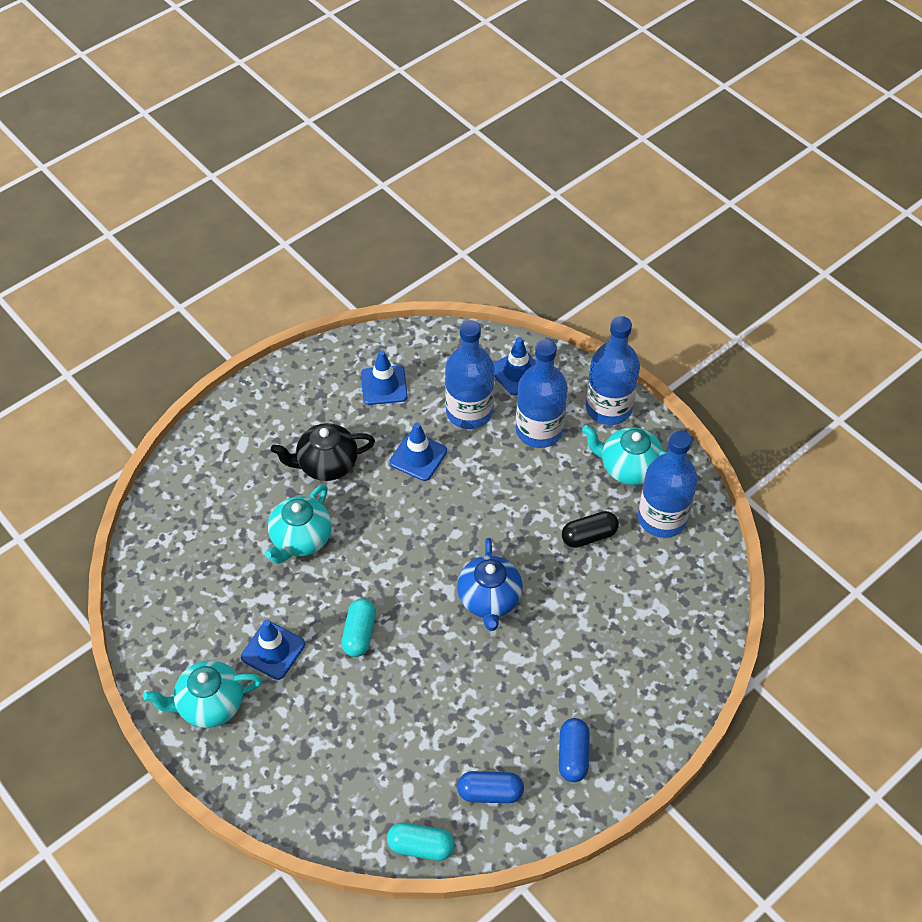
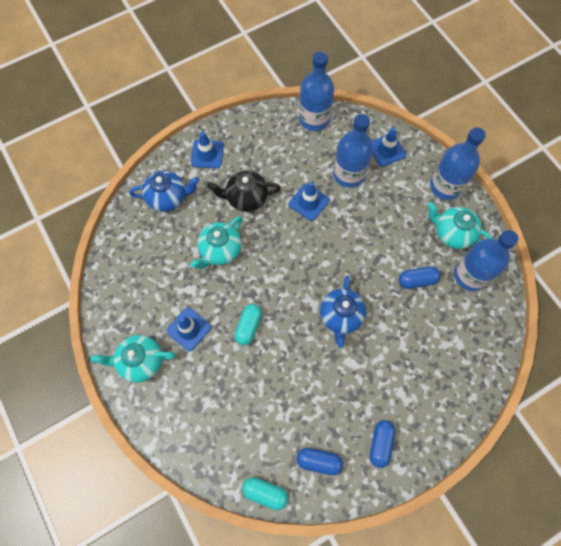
camera: 10 degrees right, 15 degrees up
(212, 480) = (168, 198): none -> blue teapot
(384, 385) = (294, 146): blue traffic cone -> blue traffic cone (207, 154)
(539, 430) = (394, 195): blue bottle -> blue bottle (314, 119)
(589, 536) = (417, 280): black capsule -> blue capsule

